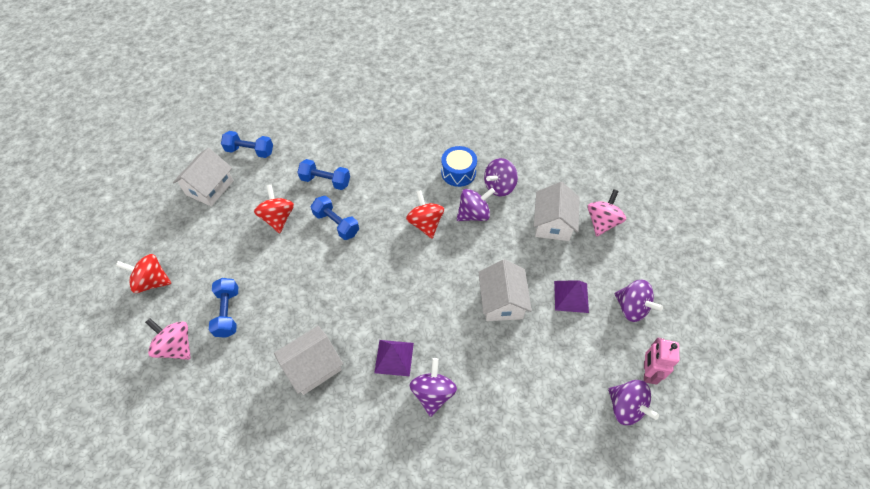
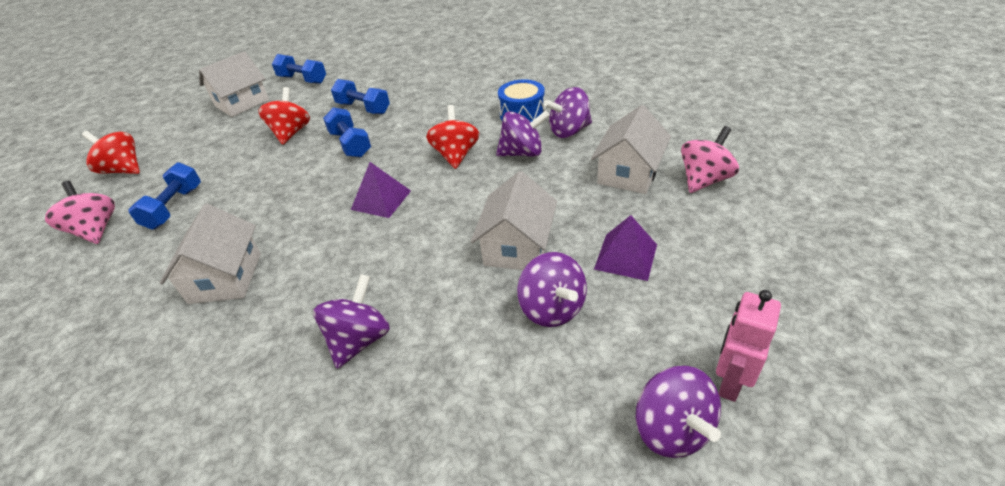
camera: 20 degrees right, 15 degrees down
(313, 367) = (225, 278): white house -> white house turned 75 degrees counterclockwise
(394, 357) = (332, 286): purple pyramid -> purple pyramid (381, 200)
(631, 308) = (724, 286): purple spinning top -> purple spinning top (552, 309)

